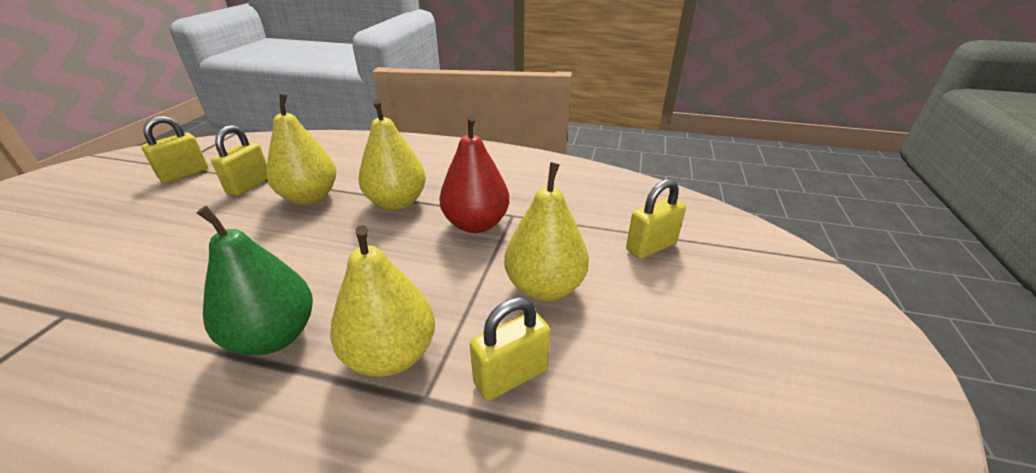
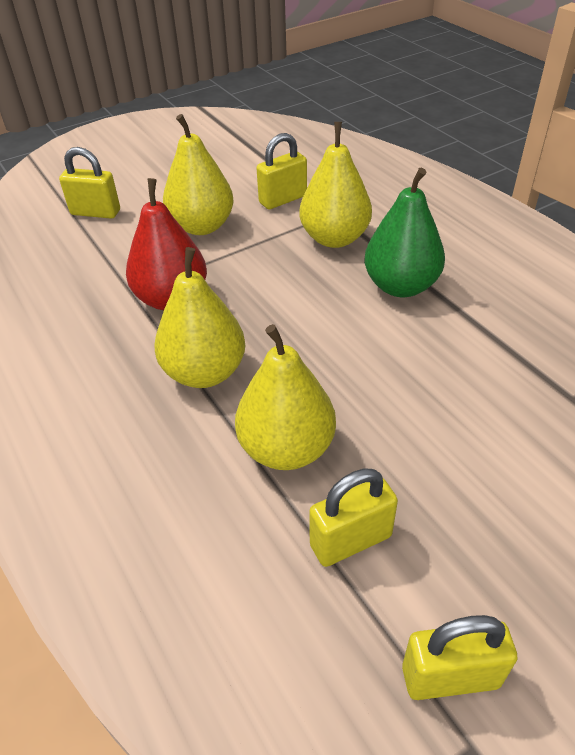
camera: 135 degrees left, 10 degrees up
(511, 376) = (283, 199): yellow padlock -> yellow padlock turned 45 degrees counterclockwise

